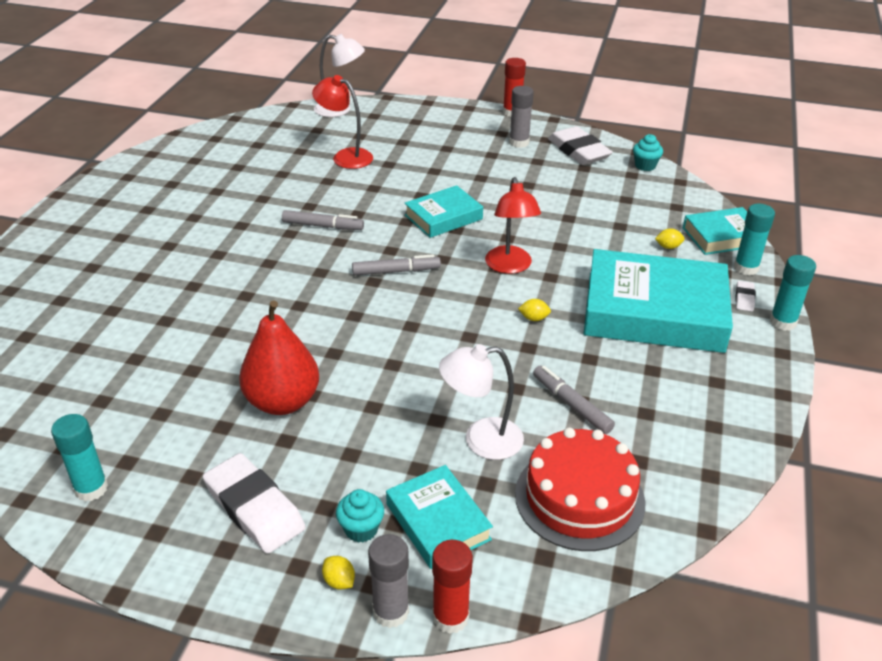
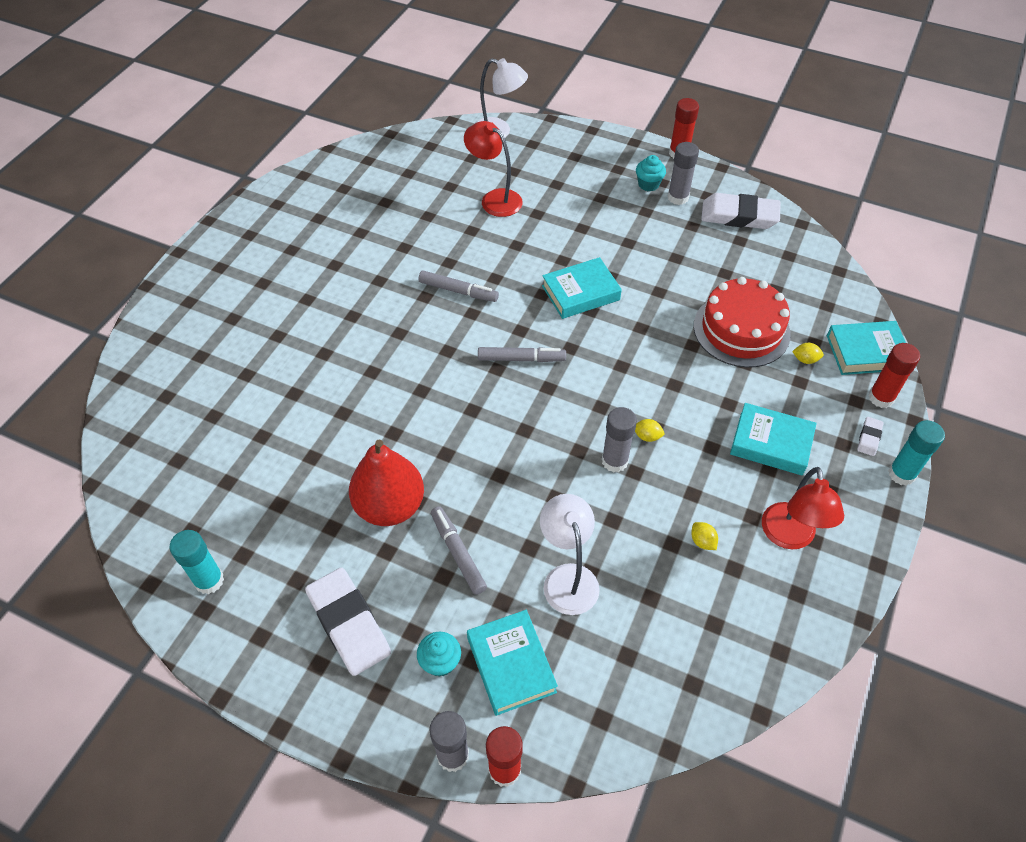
camera: 10 degrees right, 15 degrees up
(339, 581) = (412, 715): yellow lemon -> yellow lemon (702, 541)
(481, 440) = (567, 577): white lamp -> white lamp turned 75 degrees clockwise
(506, 341) = (614, 461): none -> grey glue stick
(510, 266) = (636, 366): red lamp -> red lamp (789, 537)
(571, 404) = (663, 548): grey marker -> grey marker (458, 553)
(578, 151) = (739, 216): white eraser -> white eraser turned 60 degrees counterclockwise
(579, 498) = (648, 658): red cake -> red cake (741, 330)
(645, 166) = (806, 244): turquoise cupcake -> turquoise cupcake (648, 184)
(654, 311) = (771, 443): turquoise book -> turquoise book, size x0.53
(746, 268) = (881, 398): turquoise glue stick -> red glue stick

